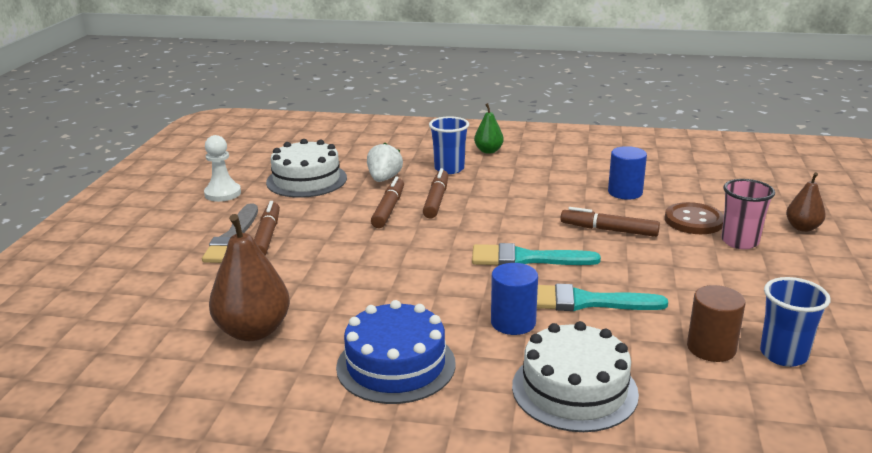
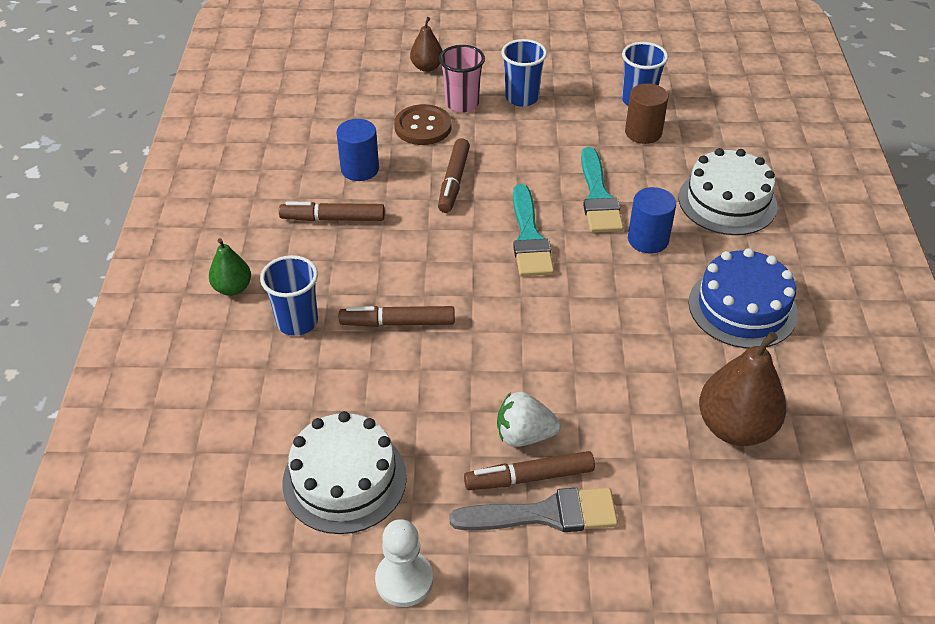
camera: 100 degrees left, 20 degrees up
(384, 179) = (335, 386): white strawberry -> white strawberry (524, 435)
(389, 209) = (430, 365): brown marker -> brown marker (333, 218)
(762, 275) = (522, 98): none -> blue cup

